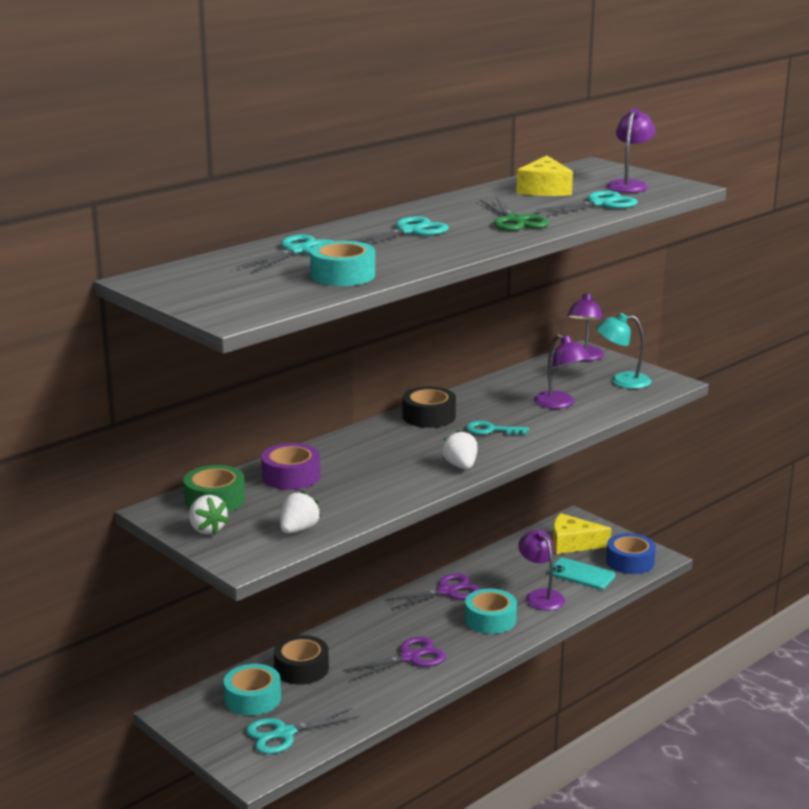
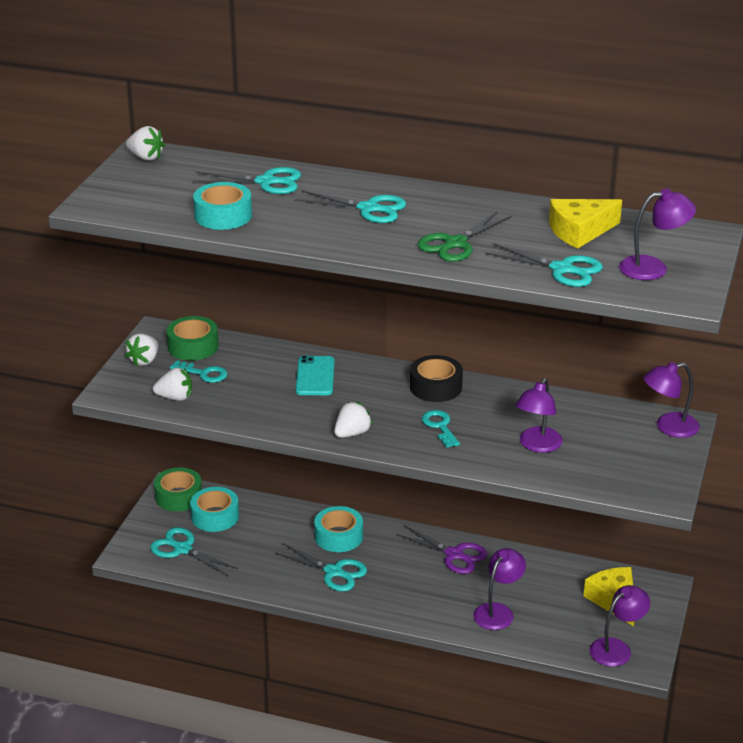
camera: 60 degrees right, 10 degrees up
(160, 280) = (146, 157): none -> white strawberry
(194, 711) = (178, 496): none -> green tape
(273, 506) = (203, 373): none -> turquoise key
(291, 476) = (260, 363): purple tape -> none
(301, 668) = (272, 523): black tape -> none
(410, 657) = (333, 572): purple scissors -> turquoise scissors
(490, 619) = (431, 595): turquoise tape -> turquoise tape (338, 536)
(581, 574) = (561, 624): turquoise phone -> turquoise phone (315, 376)
(622, 381) = (633, 465): turquoise lamp -> none
(630, 562) = (617, 648): blue tape -> purple lamp

